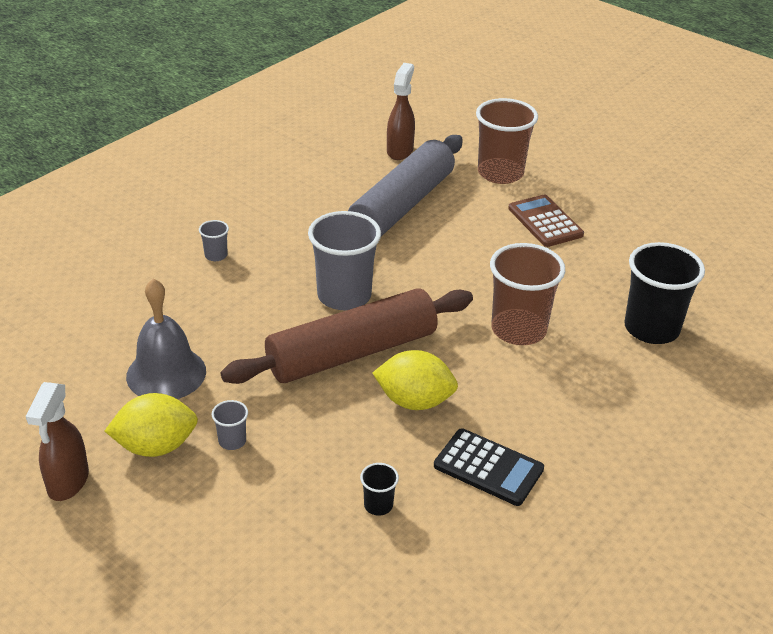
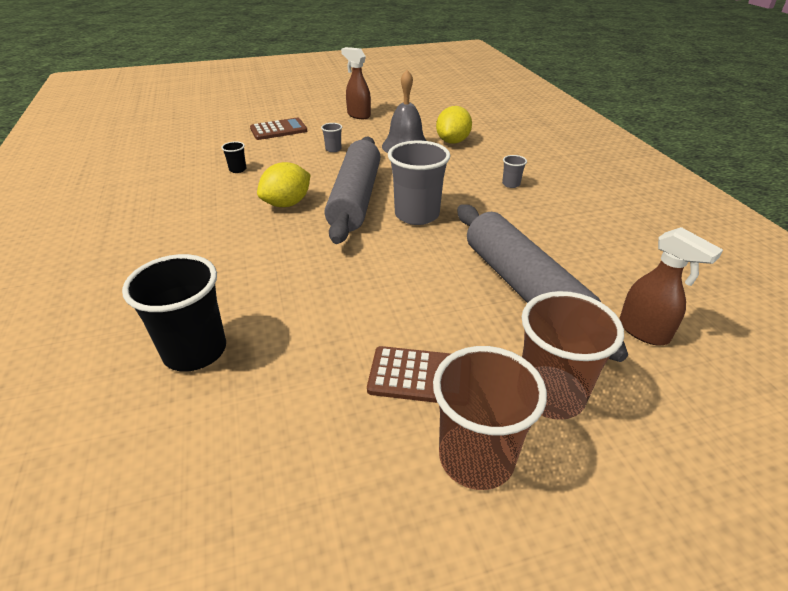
camera: 125 degrees right, 0 degrees up
(156, 446) = (355, 133): yellow lemon -> yellow lemon (452, 141)
(205, 552) = (278, 130): none -> brown calculator
(352, 353) = (355, 199): brown rolling pin -> grey rolling pin
(488, 467) = (206, 207): black calculator -> none
(518, 330) = (292, 273): brown cup -> brown cup (476, 458)

